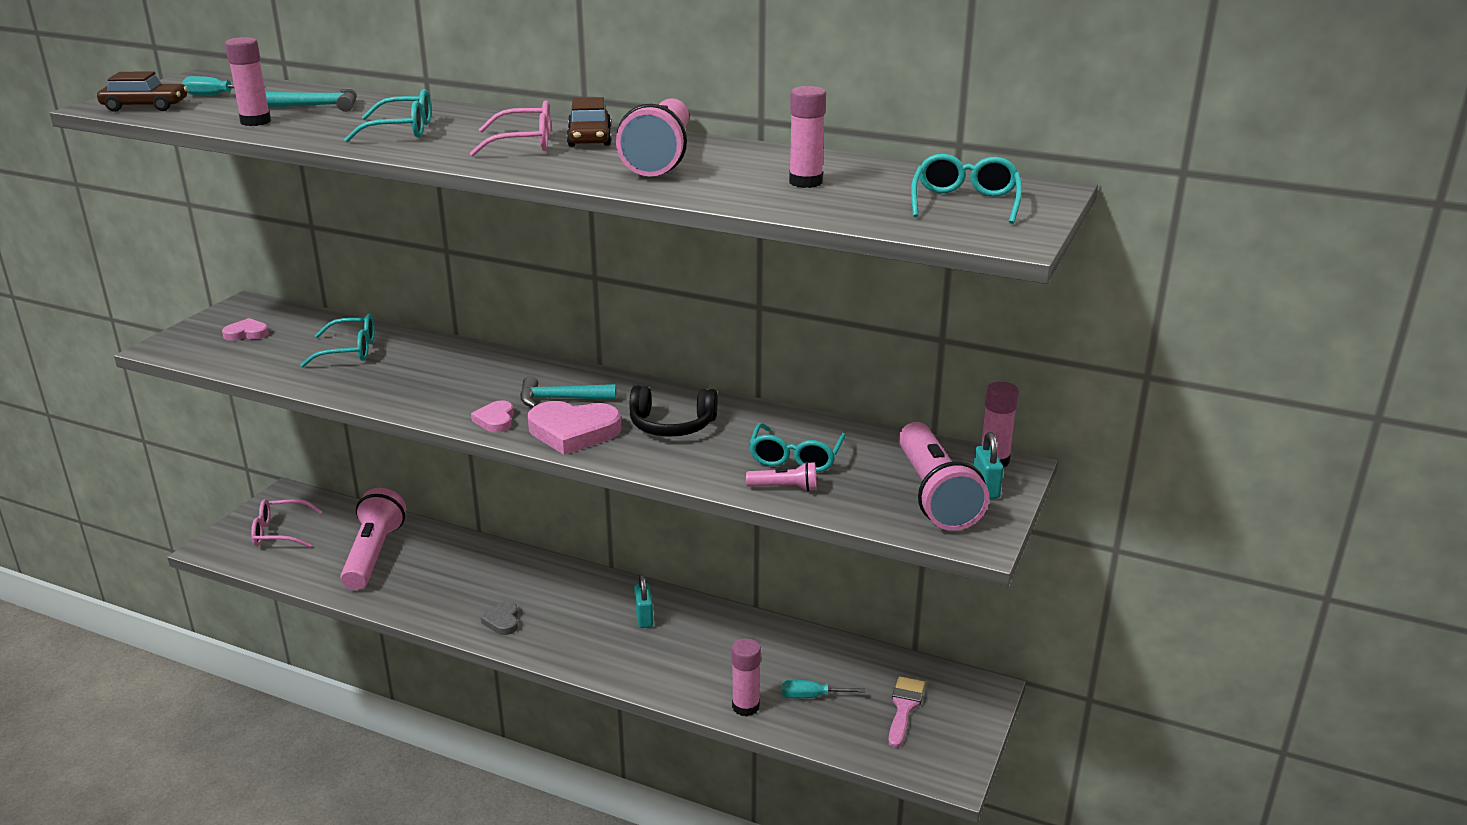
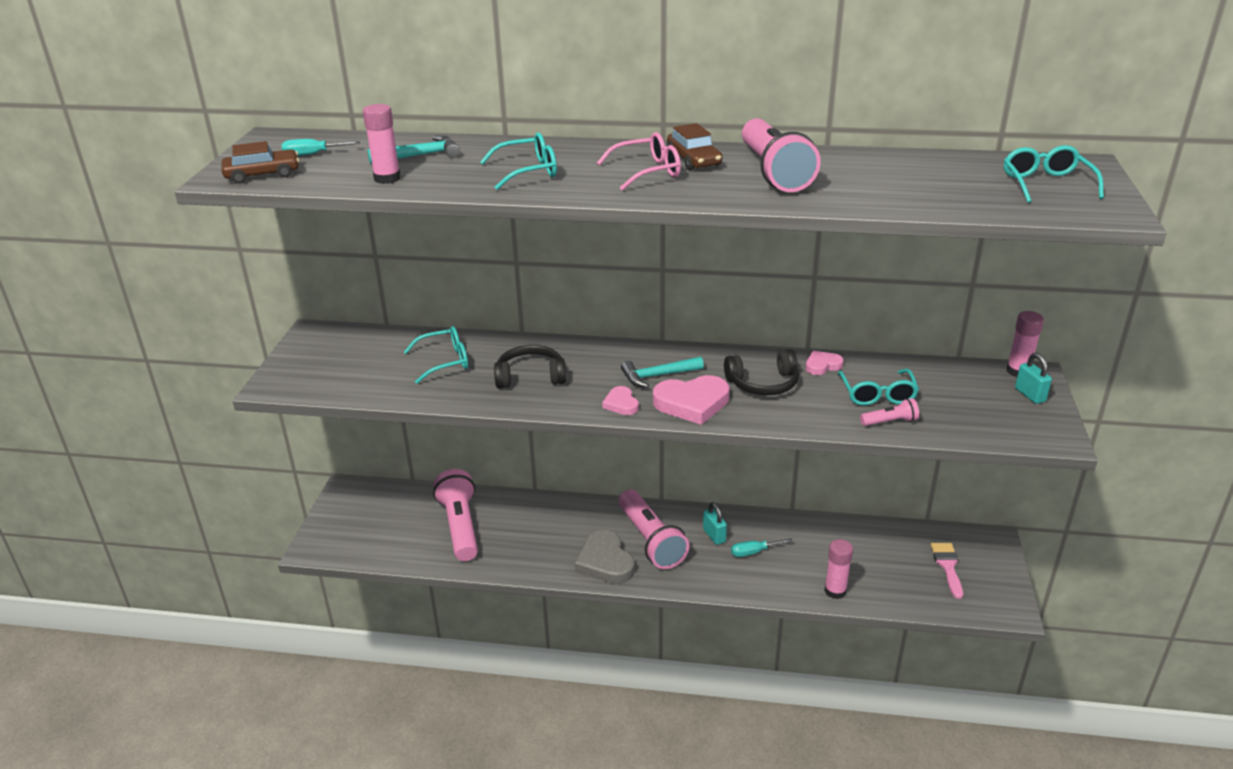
camera: 15 degrees left, 5 degrees up
(246, 333) = (338, 360): pink heart -> pink heart (822, 365)
(279, 532) = (365, 523): pink glasses -> none
(424, 379) = (530, 376): none -> black headphones
(502, 621) = (605, 562): grey heart -> grey heart, size x1.85
(805, 182) = (911, 181): pink glue stick -> none
(811, 696) = (877, 572): turquoise screwdriver -> turquoise screwdriver (753, 552)
(935, 495) = (1000, 407): pink flashlight -> pink flashlight (651, 540)

